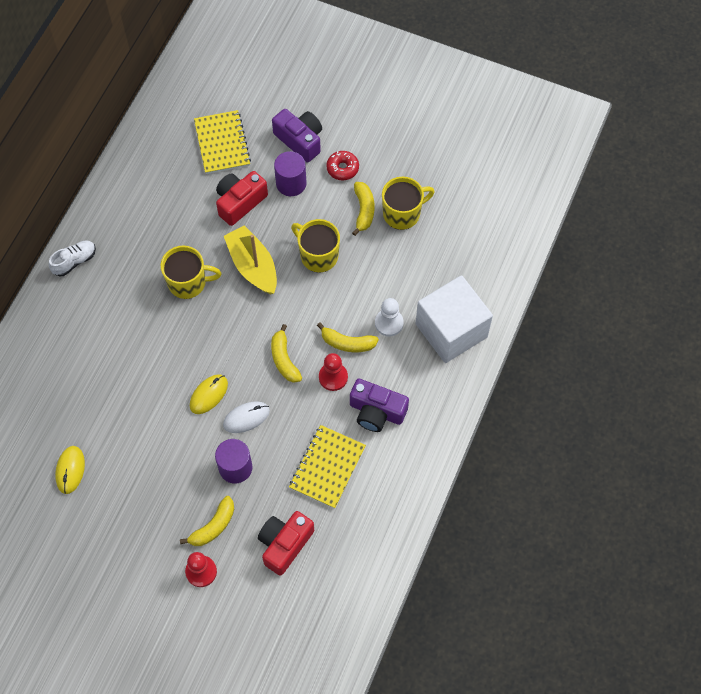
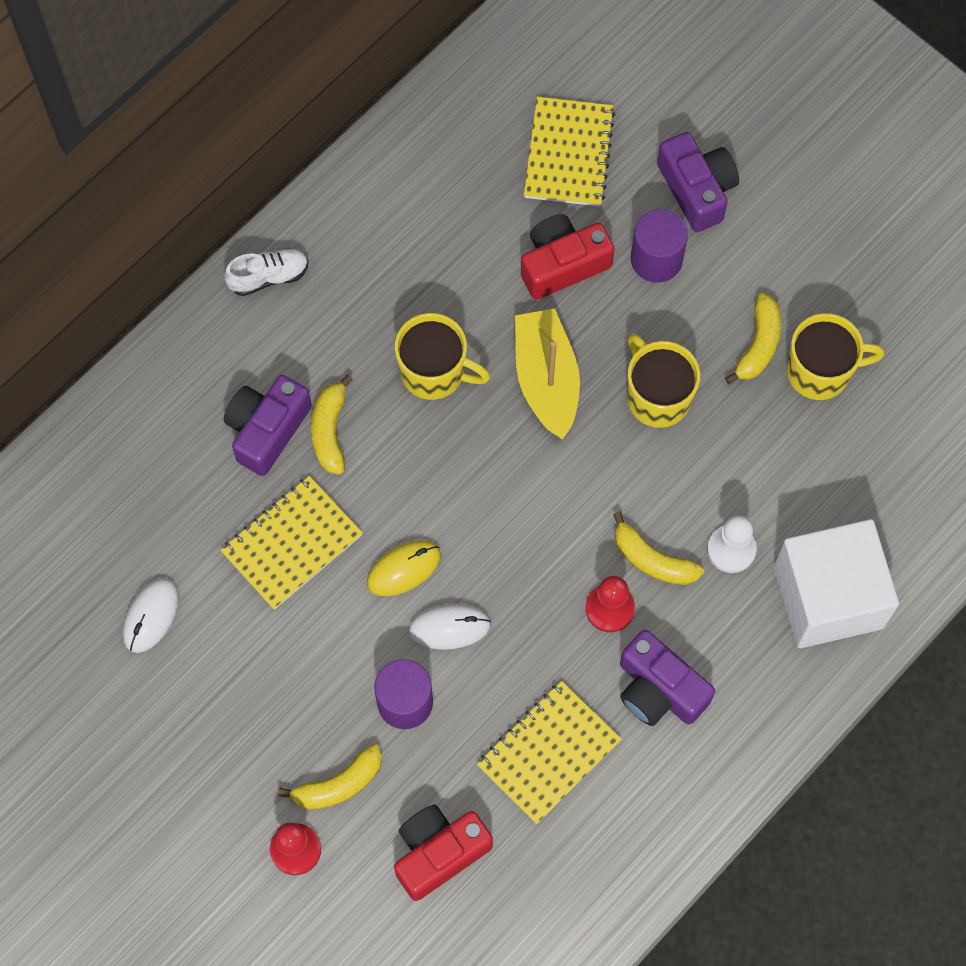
camera: 20 degrees right, 5 degrees up
(70, 470) = (151, 616): yellow mouse -> white mouse
(103, 345) = (267, 429): none -> purple camera
(139, 402) = (292, 544): none -> yellow notebook
(284, 359) = (542, 552): yellow banana -> yellow banana (330, 430)
(342, 168) = (749, 261): red donut -> none

